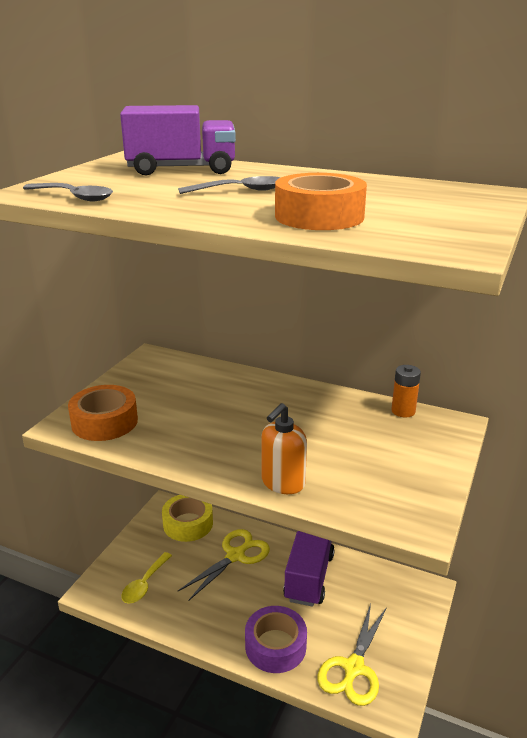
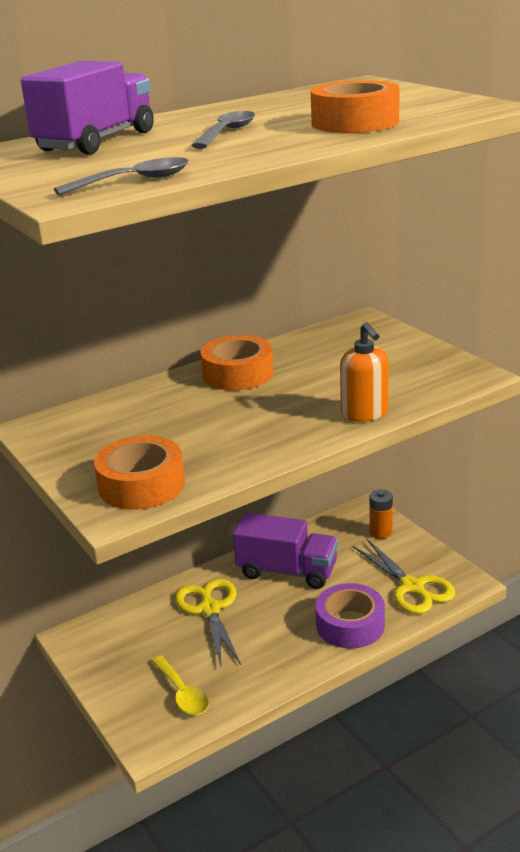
camera: 55 degrees left, 0 degrees up
(188, 523) = (123, 628): yellow tape -> none
(293, 400) = (238, 374): none -> orange tape
(309, 577) = (287, 571): purple truck -> purple truck turned 150 degrees clockwise
(403, 411) = (320, 333): orange battery -> orange battery (381, 532)

